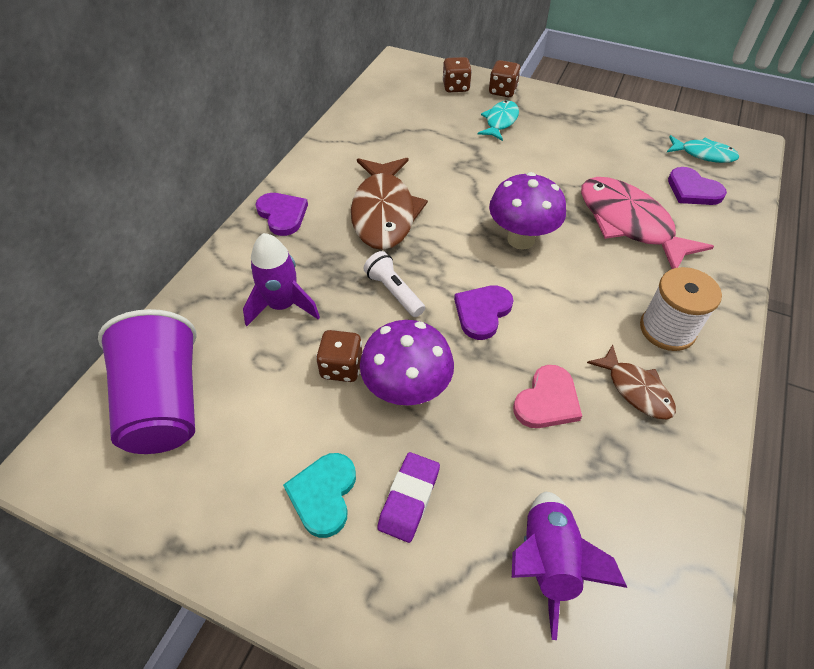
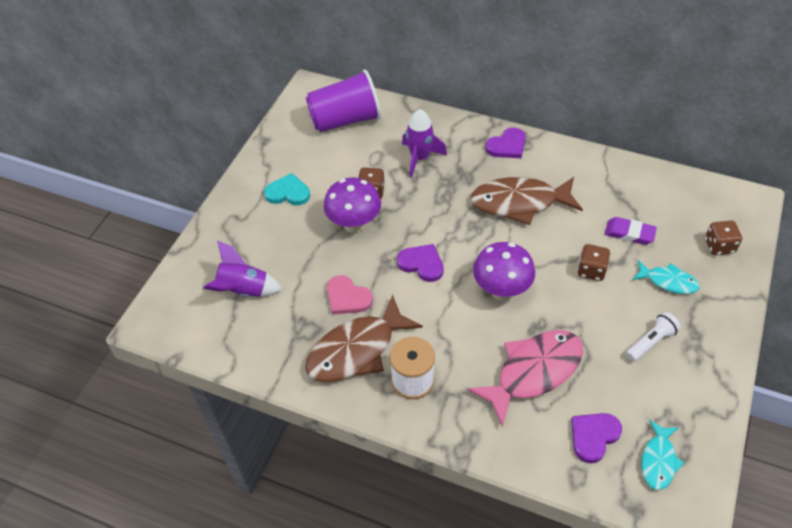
camera: 90 degrees right, 0 degrees up
(394, 292) = (437, 214): white flashlight -> white flashlight (651, 342)
(409, 498) = (283, 229): purple eraser -> purple eraser (629, 233)
(502, 91) = (725, 285): brown dice -> brown dice (591, 271)
(635, 389) = (357, 350): brown fish -> brown fish, size x1.84

